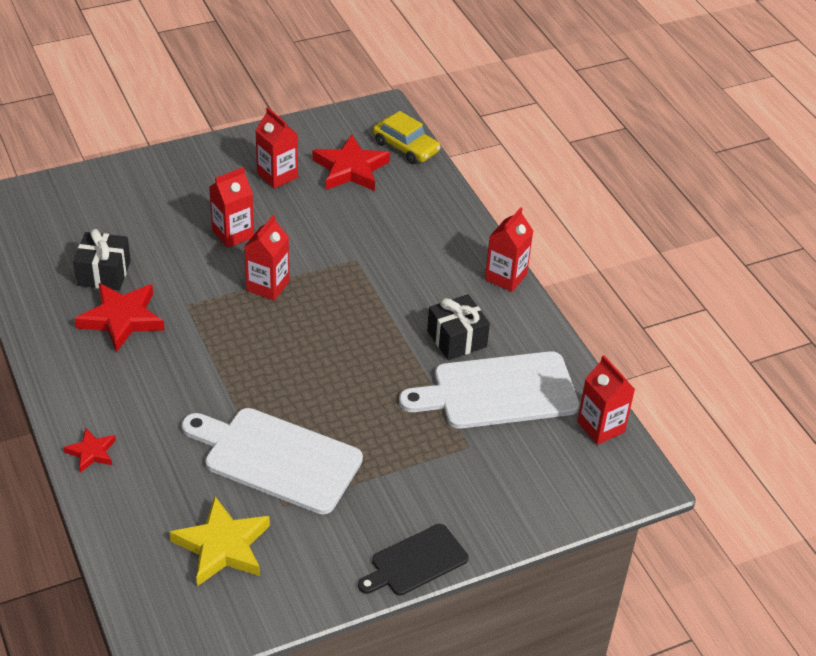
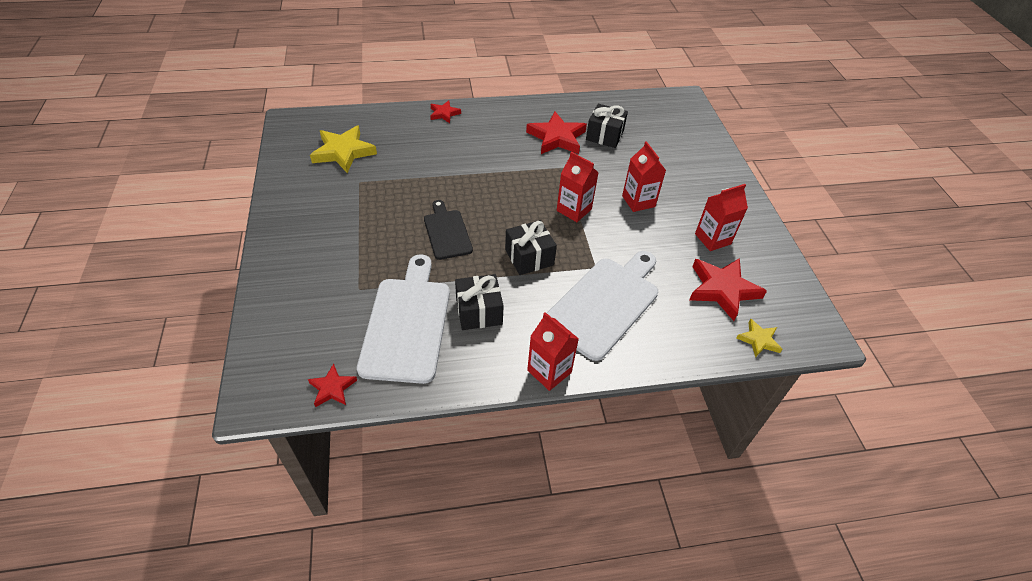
camera: 105 degrees right, 5 degrees up
(277, 458) = (400, 186): white cutting board -> white cutting board (604, 304)
(361, 312) = (529, 257): none -> black gift
(406, 147) = (759, 340): yellow car -> yellow star
(415, 561) = (275, 233): black cutting board -> black cutting board (447, 232)
(600, 427) = (332, 388): red carton -> red star

